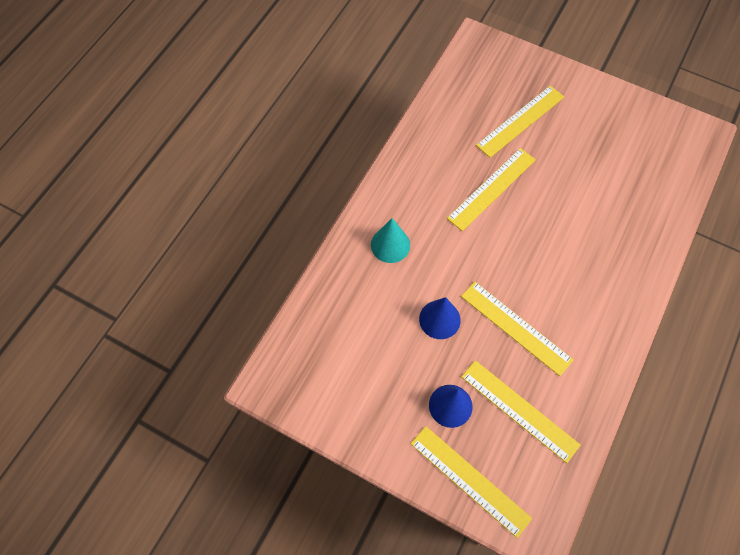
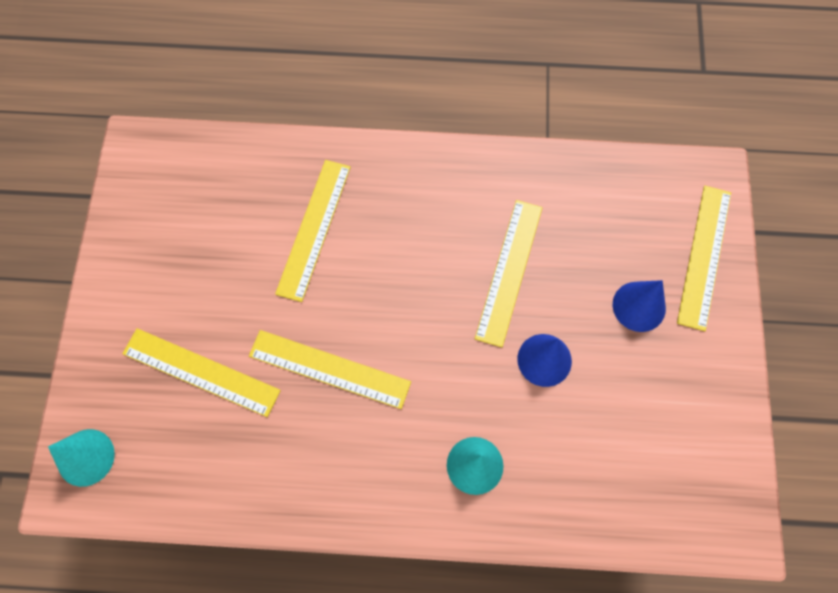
camera: 115 degrees left, 5 degrees up
(492, 53) = (86, 457): none -> turquoise cone
(519, 410) = (602, 234): yellow ruler -> yellow ruler (314, 229)

